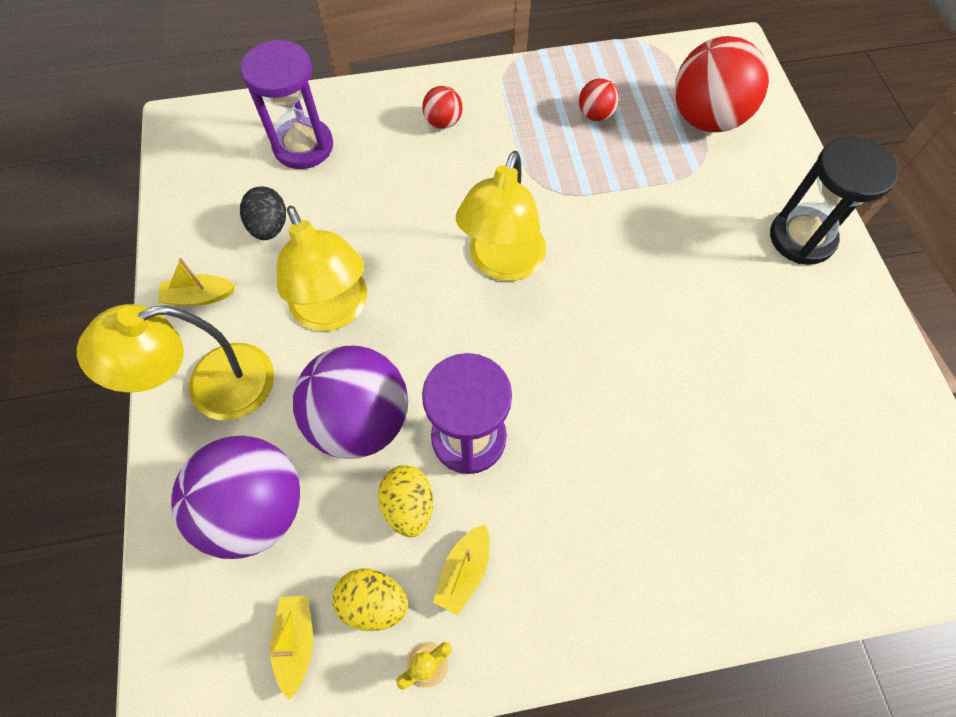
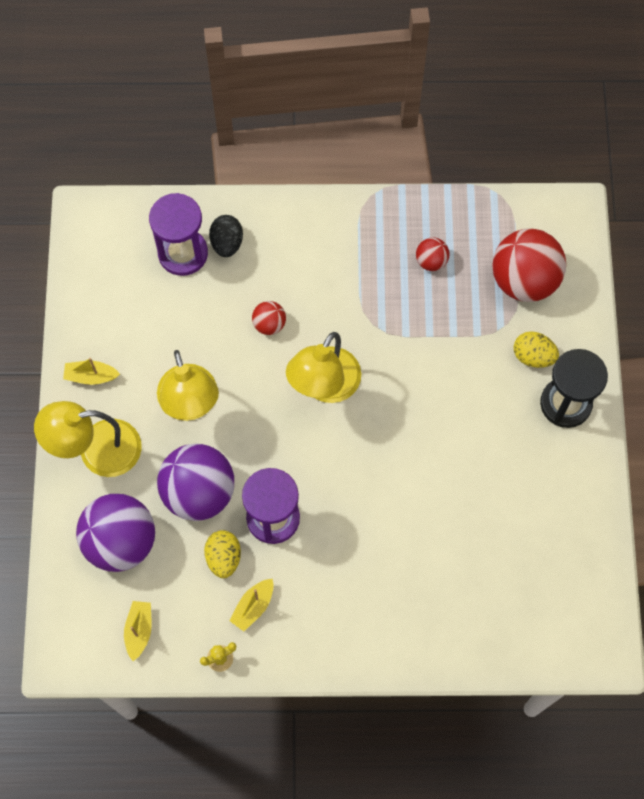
camera: 10 degrees right, 5 degrees up
(269, 227) = (149, 325): black egg -> black egg (227, 243)
(374, 602) = (191, 615): yellow egg -> yellow egg (533, 356)
(443, 122) = (301, 248): red ball -> red ball (269, 324)

